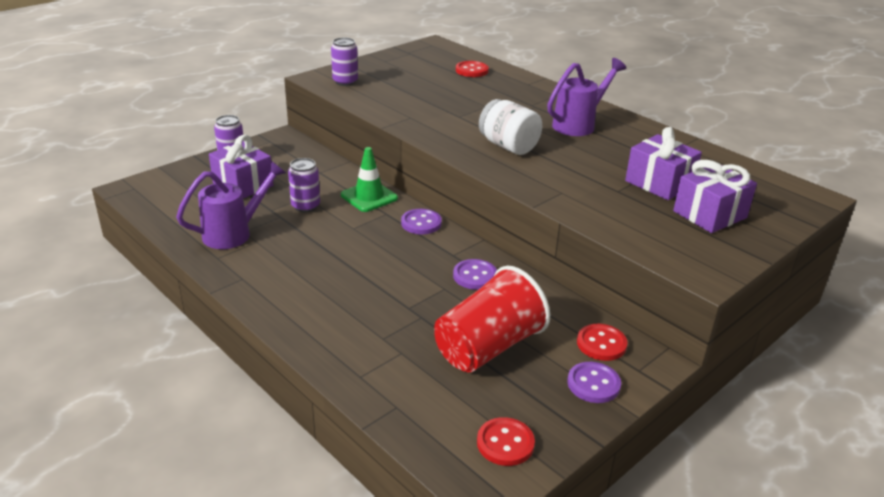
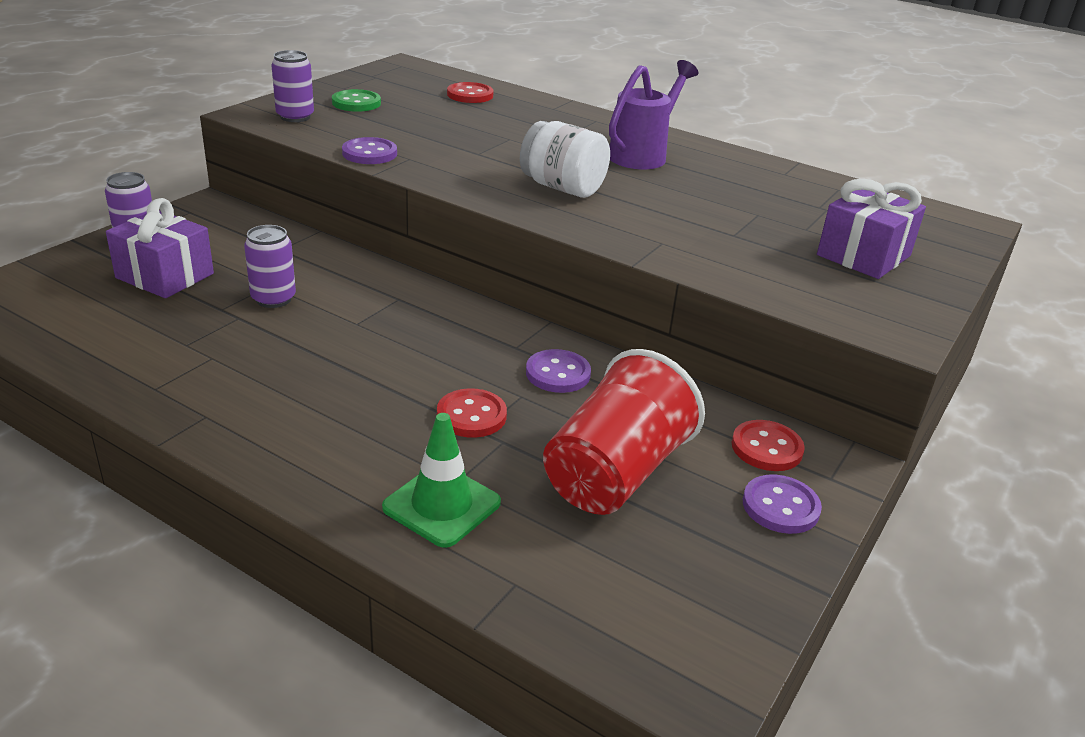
camera: 15 degrees left, 0 degrees up
(234, 233) = (172, 348): purple watering can -> none
(369, 197) = (365, 277): green traffic cone -> green traffic cone (442, 505)
(390, 73) = (356, 103): none -> green button
(421, 223) = (454, 307): purple button -> purple button (369, 153)
(505, 443) = (696, 615): red button -> red button (471, 415)
(659, 183) = (781, 221): purple gift -> none

